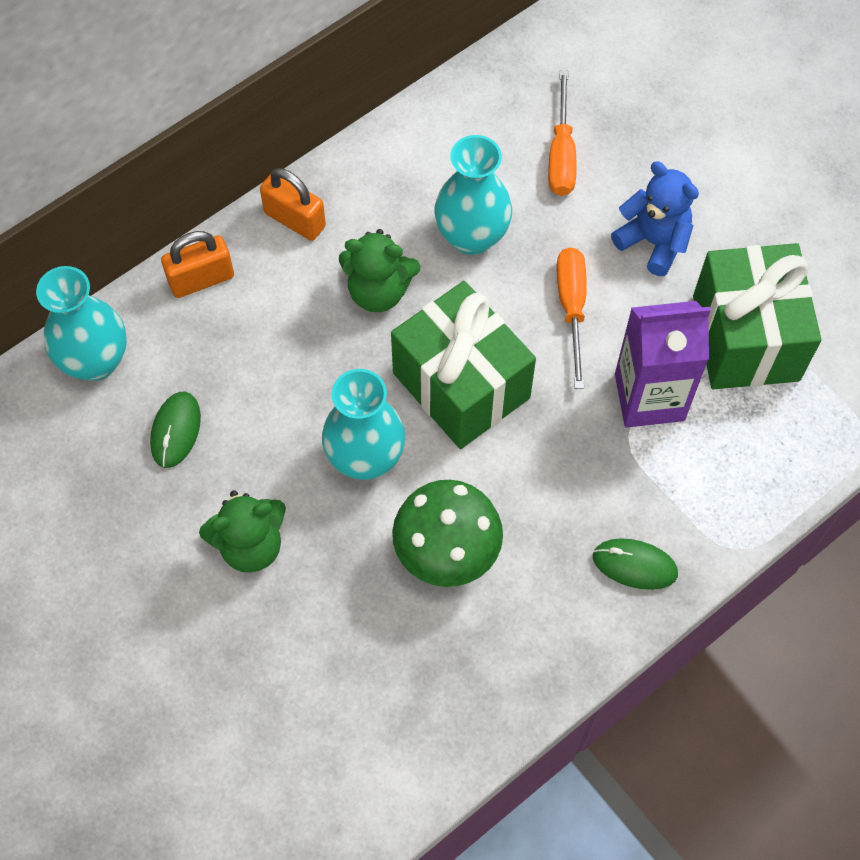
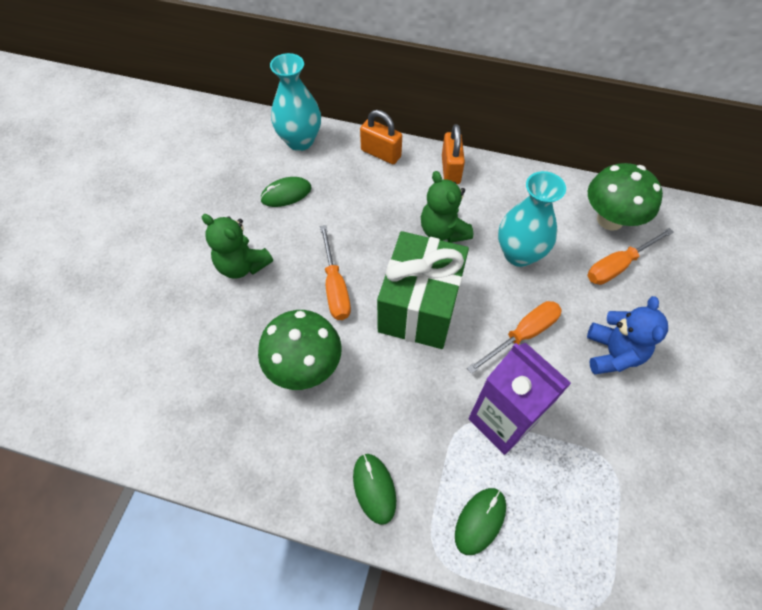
camera: 55 degrees right, 5 degrees down
(365, 458) = (335, 287): turquoise vase -> orange screwdriver
(500, 113) = (610, 219): none -> green mushroom
(731, 488) = (480, 521): none -> green mouse
(745, 338) = (600, 457): green gift -> none

